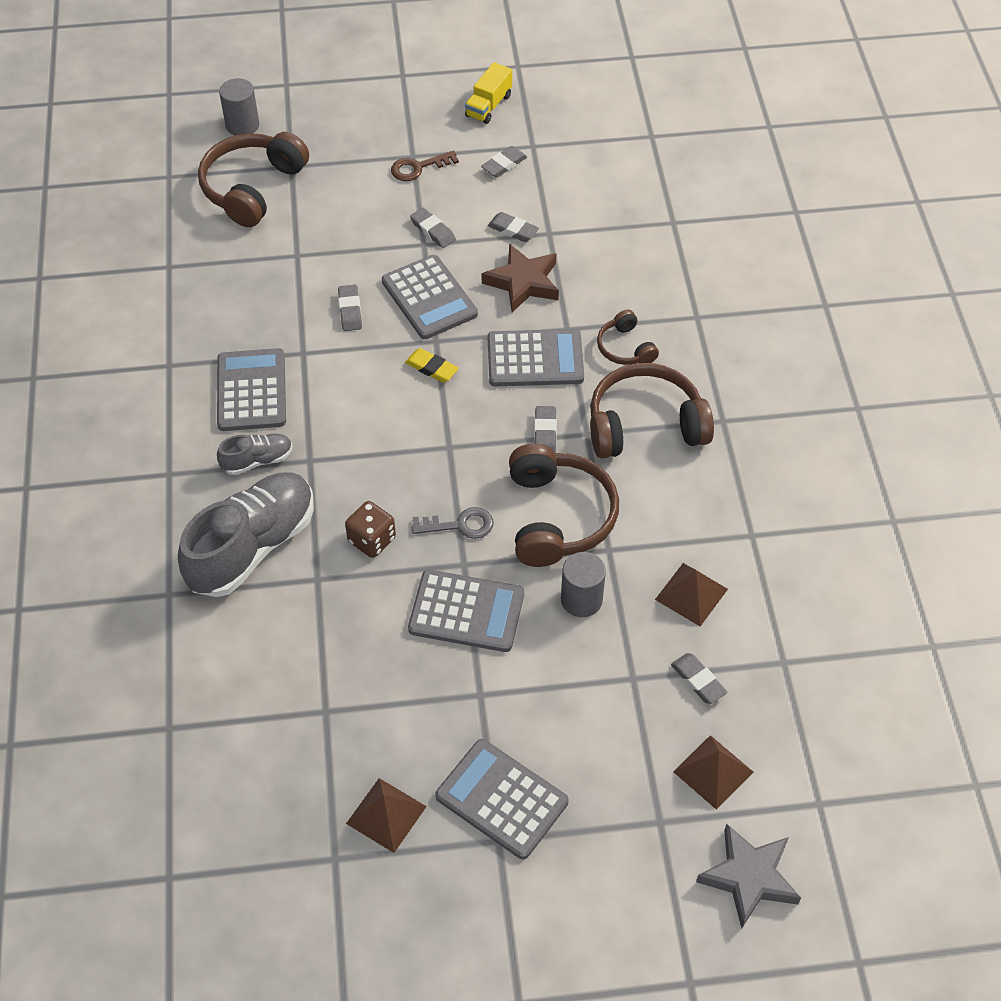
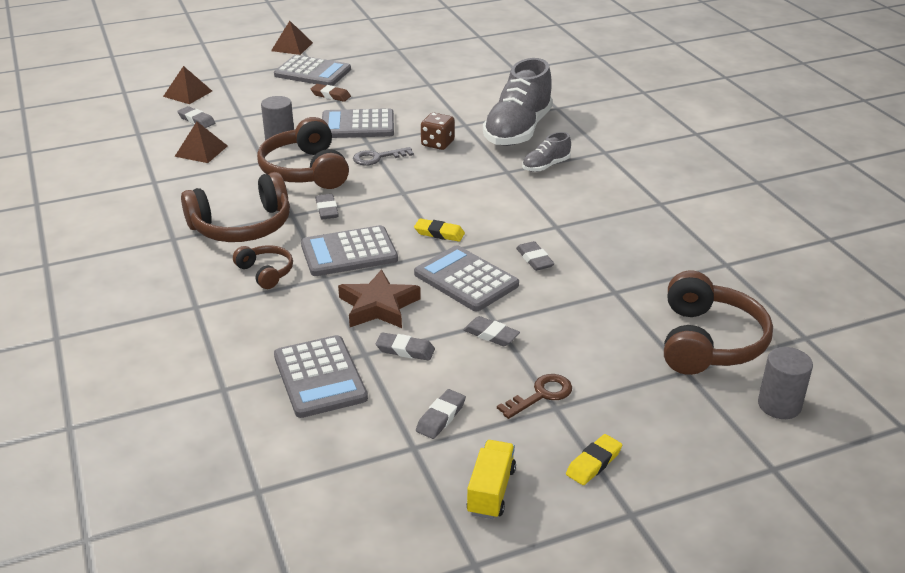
camera: 165 degrees right, 20 degrees down
(251, 391) = (580, 199): grey calculator -> grey calculator (319, 377)
(386, 815) = (376, 61): brown pyramid -> brown pyramid (292, 46)
(408, 111) = (593, 463): none -> yellow eraser
(487, 710) = (330, 95): none -> brown eraser
(749, 877) = (168, 68): grey star -> none

